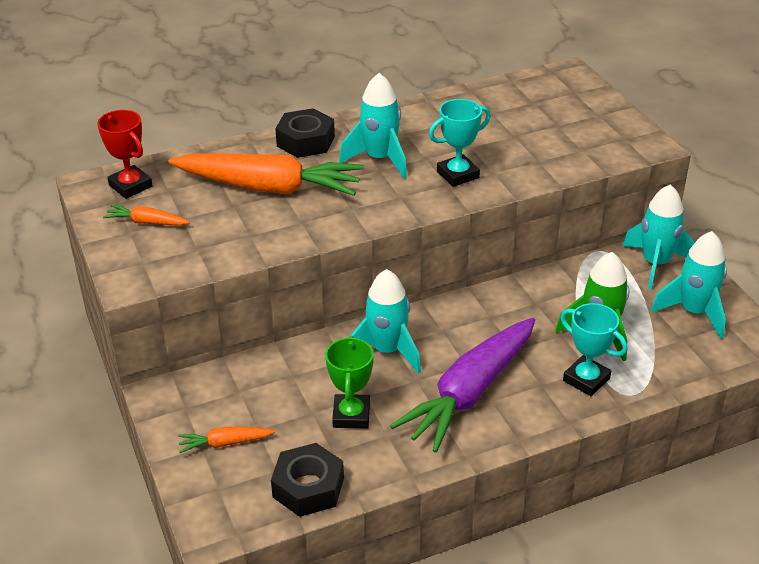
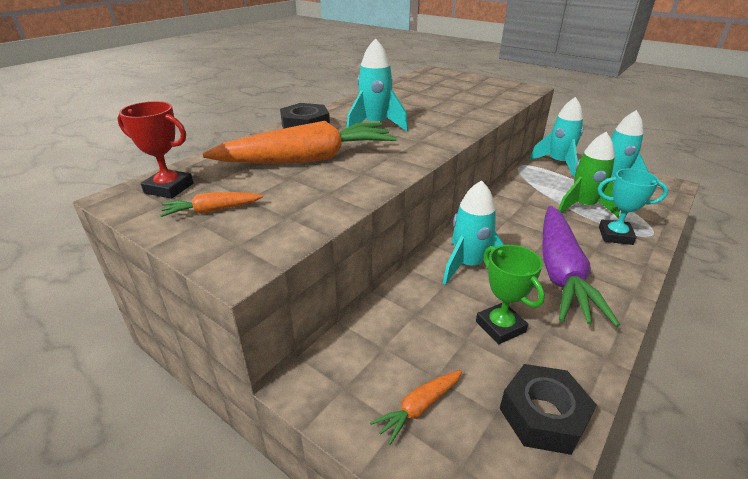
camera: 30 degrees left, 5 degrees down
(458, 175) = (441, 122): turquoise trophy -> none

